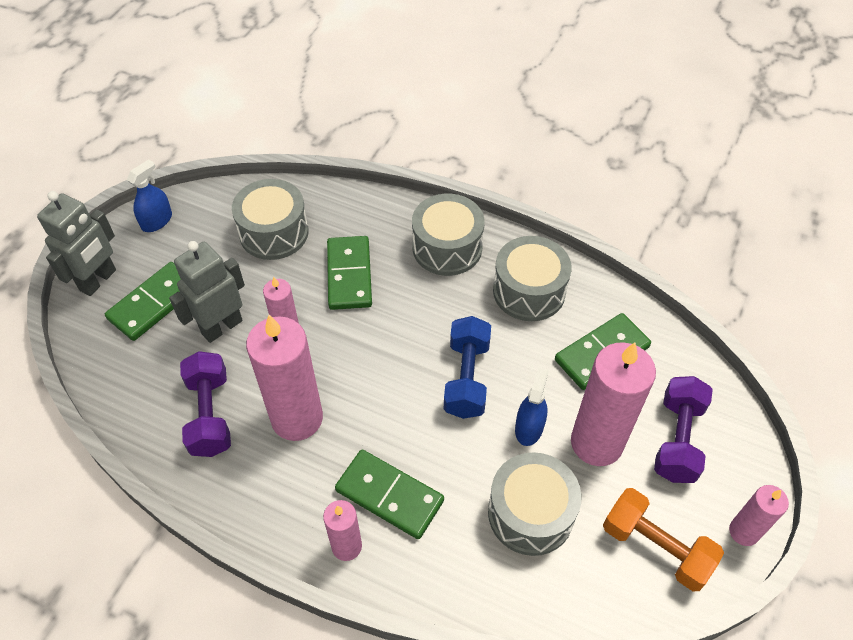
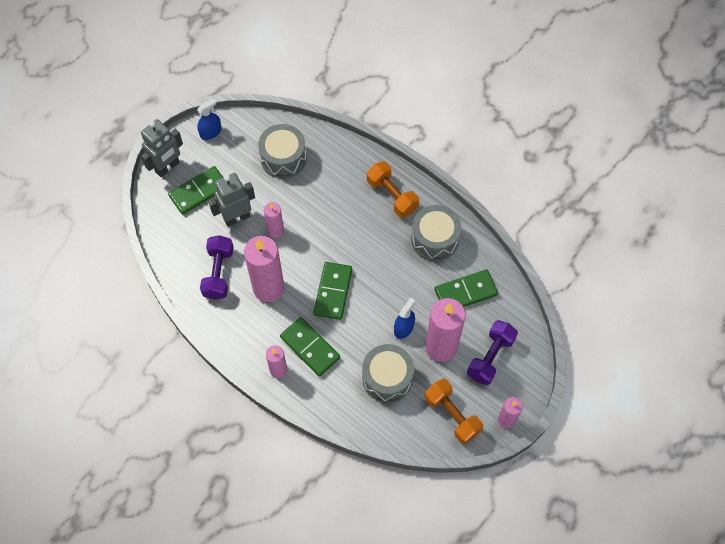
camera: 15 degrees right, 10 degrees up
(349, 275) = (324, 200): green domino -> green domino (333, 292)
(447, 247) = (392, 195): grey drum -> orange dumbbell
(466, 378) = (376, 287): blue dumbbell -> none

